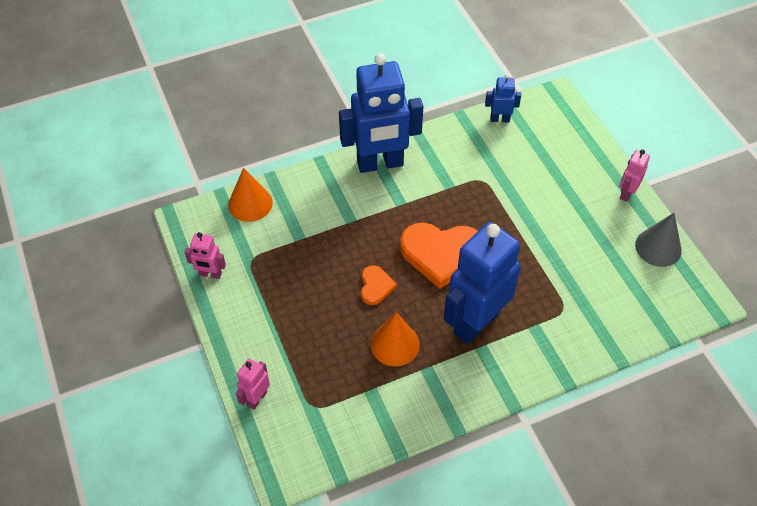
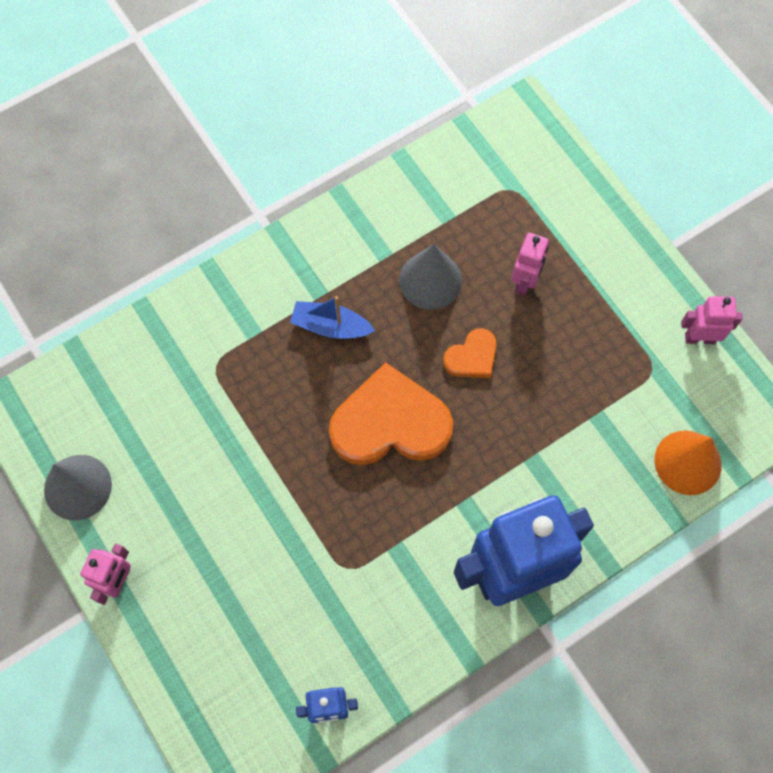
camera: 170 degrees right, 15 degrees up
(256, 398) = (580, 187): pink robot -> pink robot (525, 281)
(376, 286) = (472, 357): orange heart -> orange heart turned 120 degrees counterclockwise
(395, 344) = (430, 280): orange cone -> grey cone
(475, 322) = (331, 326): blue robot -> blue boat

